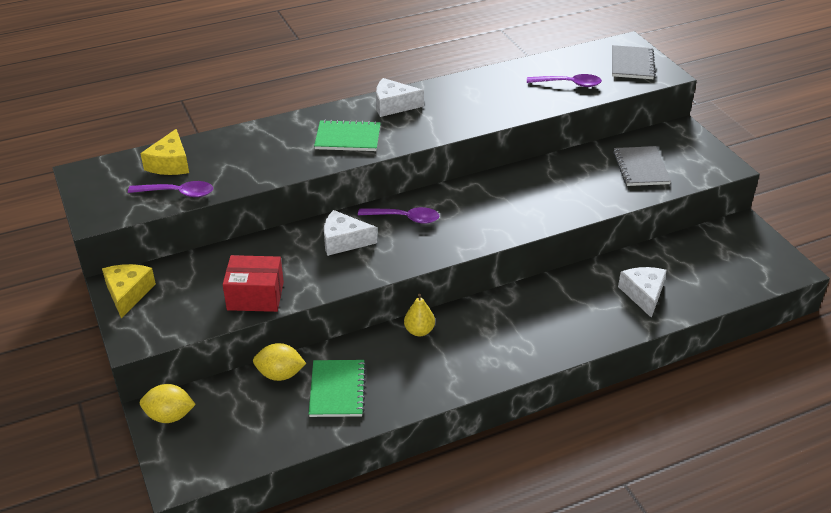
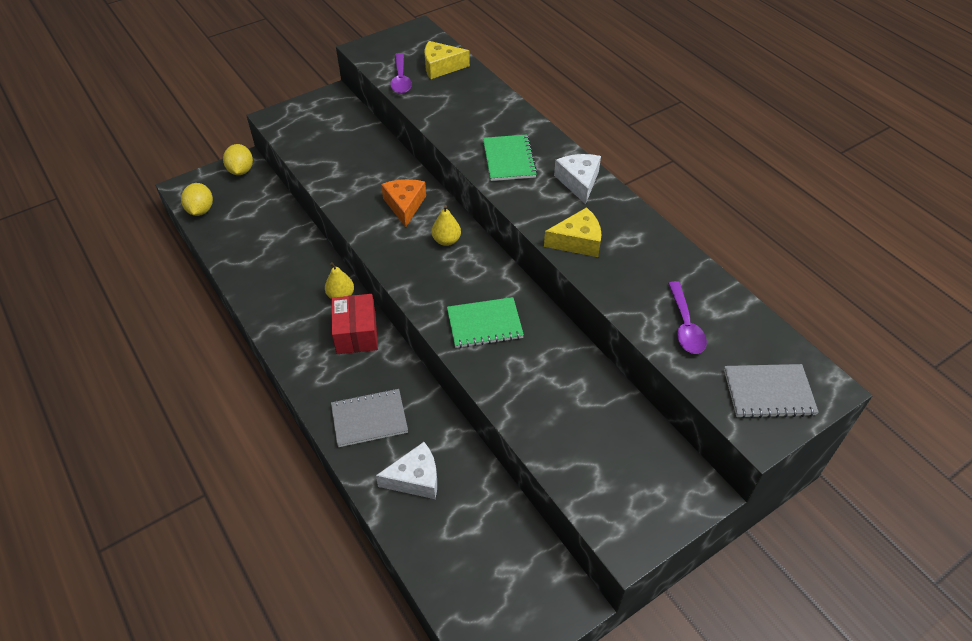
camera: 80 degrees right, 10 degrees up
(128, 294) = (323, 103): yellow cheese -> yellow cheese (577, 241)
(255, 296) = (326, 167): red box -> red box (356, 334)
(280, 374) = (284, 218): yellow lemon -> yellow lemon (201, 210)
(337, 390) = (267, 254): green notebook -> green notebook (484, 324)
(344, 241) = (404, 205): white cheese -> orange cheese
(404, 218) = (446, 240): purple spoon -> yellow pear
(641, 168) = (592, 441): grey notebook -> grey notebook (369, 419)

